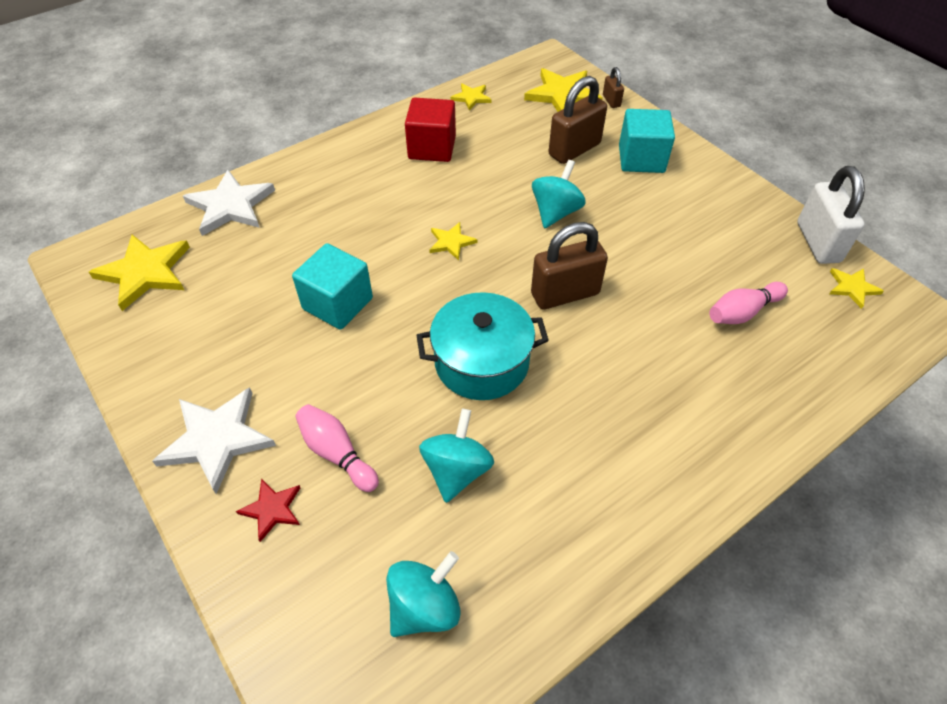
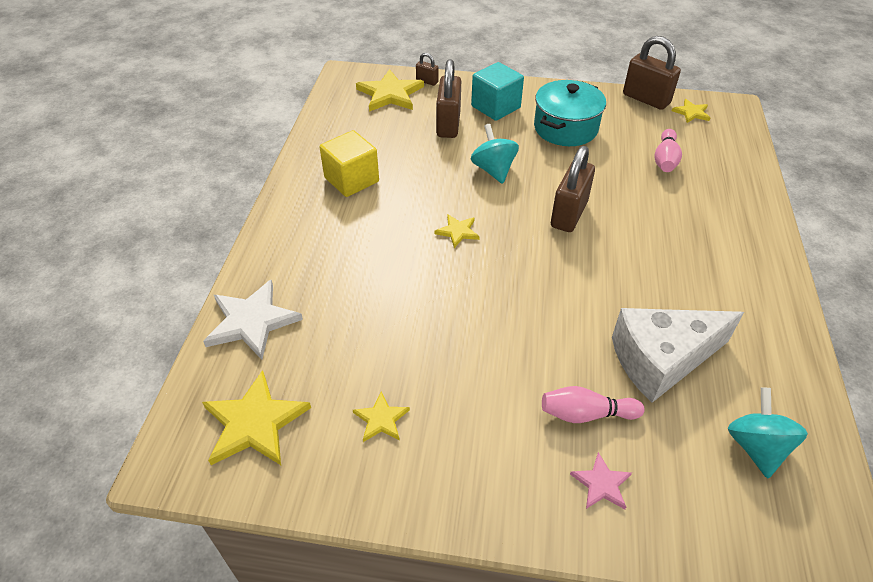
camera: 45 degrees left, 5 degrees down
(217, 439) = (499, 479): white star -> none
(272, 509) = (601, 484): red star -> pink star
(337, 304) = (443, 325): turquoise cube -> none
(432, 148) = (351, 180): red cube -> yellow cube
(457, 470) = (661, 360): turquoise spinning top -> white cheese
(471, 98) = (329, 130): yellow star -> yellow star (381, 419)
(482, 362) = (583, 289): turquoise pot -> turquoise pot (565, 128)
(818, 242) = (646, 99): white padlock -> brown padlock

